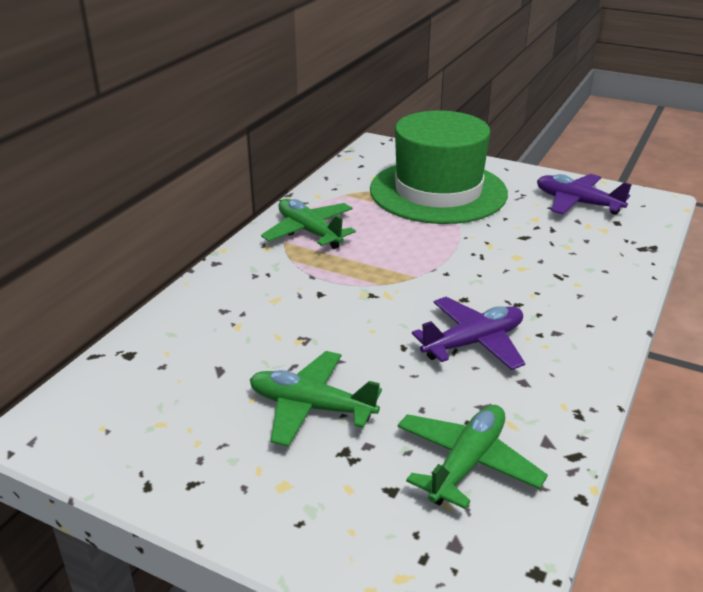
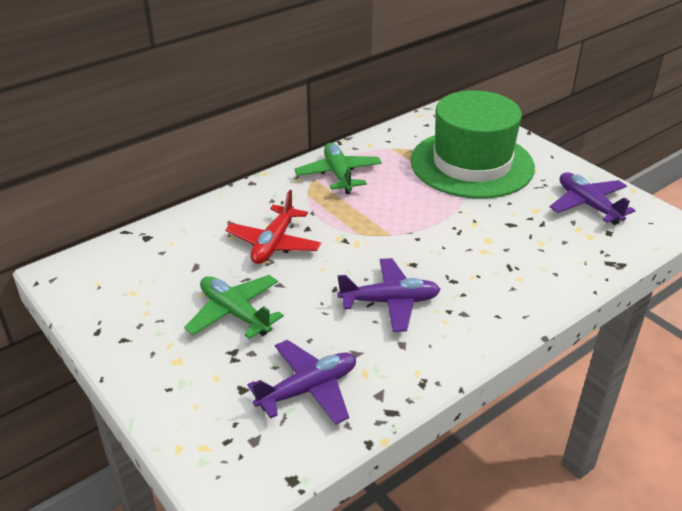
camera: 25 degrees right, 5 degrees up
(295, 319) = (274, 243): none -> red plane
(467, 463) = (308, 389): green plane -> purple plane

